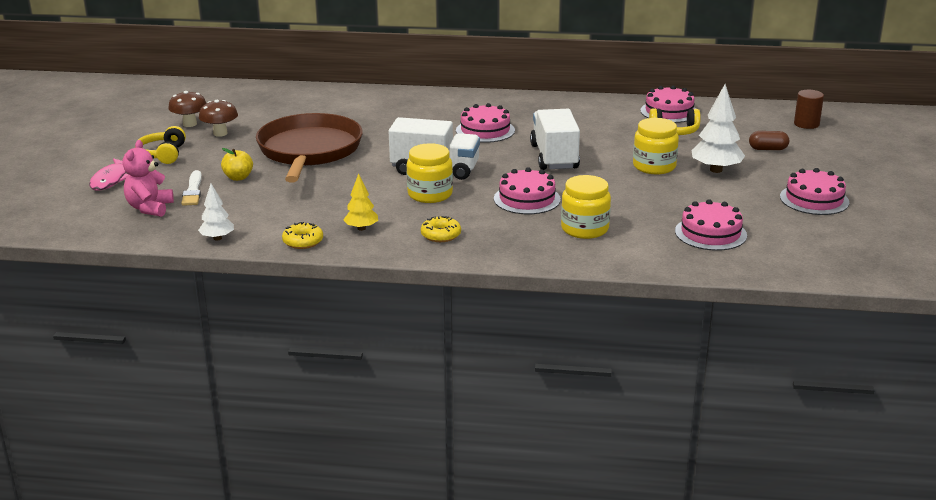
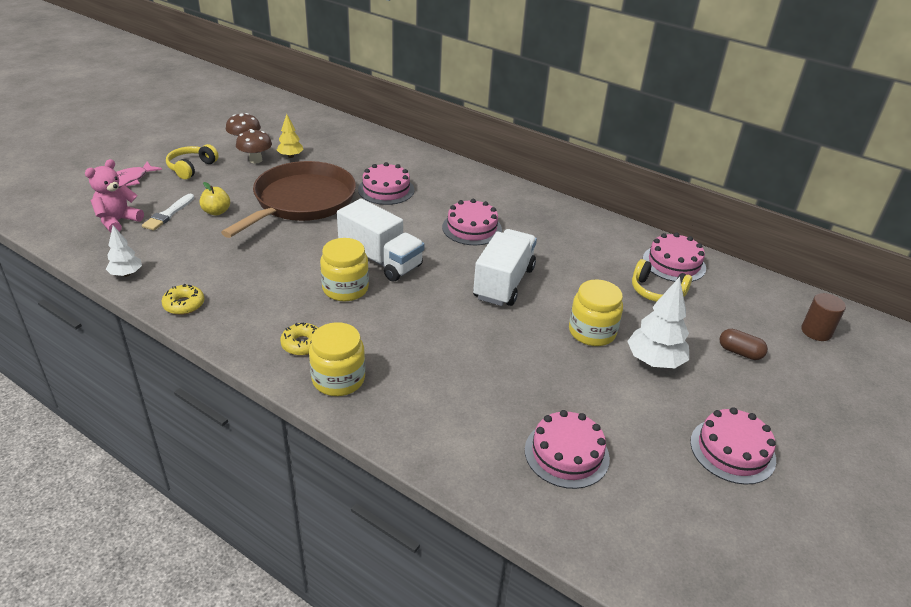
camera: 25 degrees right, 10 degrees up
(361, 228) = (246, 308): yellow tree -> yellow tree (290, 156)
(527, 199) = (425, 328): pink cake -> pink cake (386, 190)
(584, 229) = (441, 392): yellow jar -> yellow jar (338, 379)

